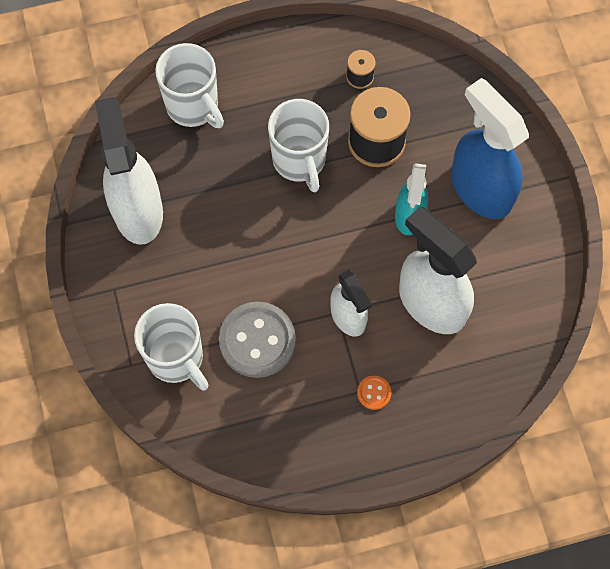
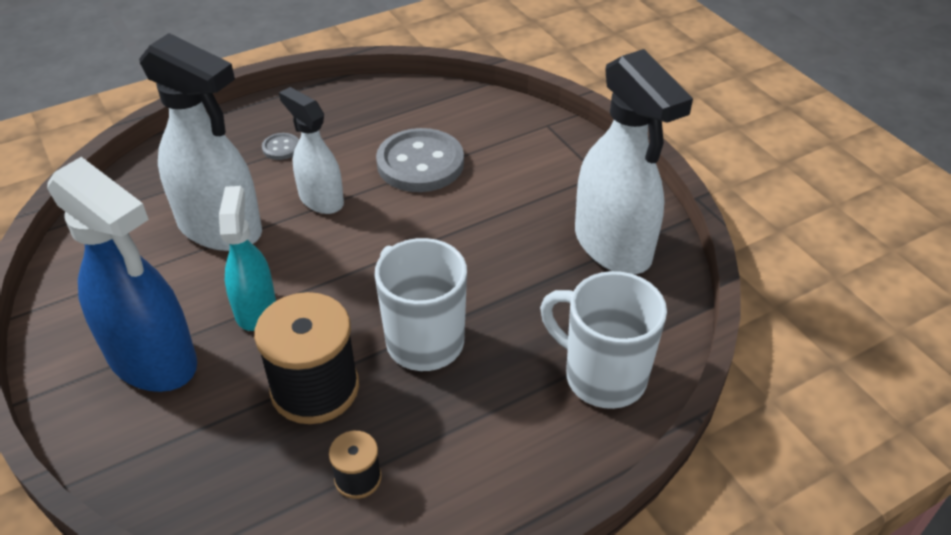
camera: 165 degrees right, 25 degrees down
(176, 358) = (502, 136): white mug -> none
(374, 393) = (281, 148): orange button -> grey button

